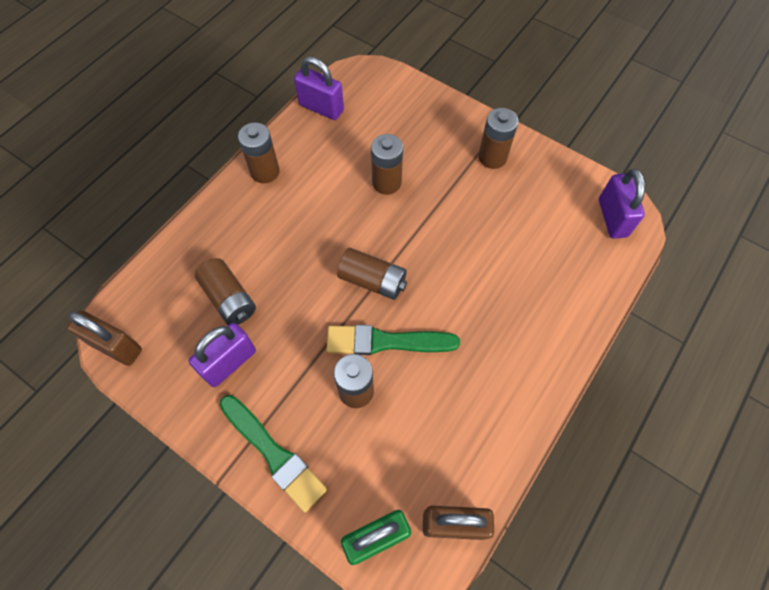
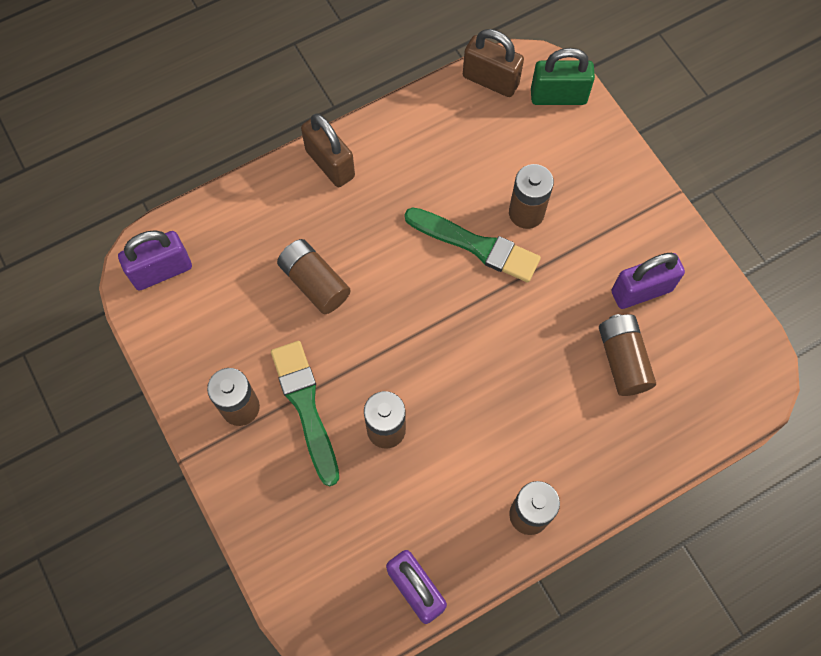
camera: 155 degrees left, 5 degrees up
(116, 346) = (756, 358): brown padlock -> brown padlock (330, 164)
(274, 454) = (623, 192): green brush -> green brush (306, 406)
(372, 281) = (460, 314): brown battery -> brown battery (314, 282)
(612, 218) = (162, 271): purple padlock -> purple padlock turned 45 degrees clockwise

